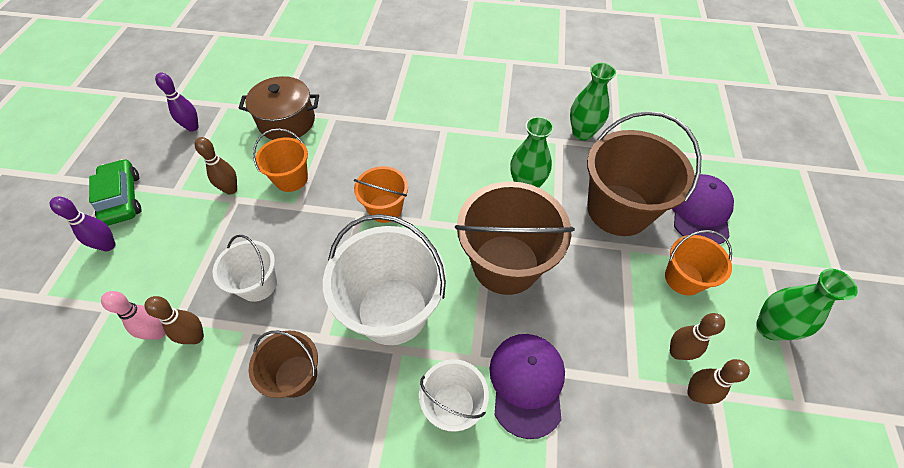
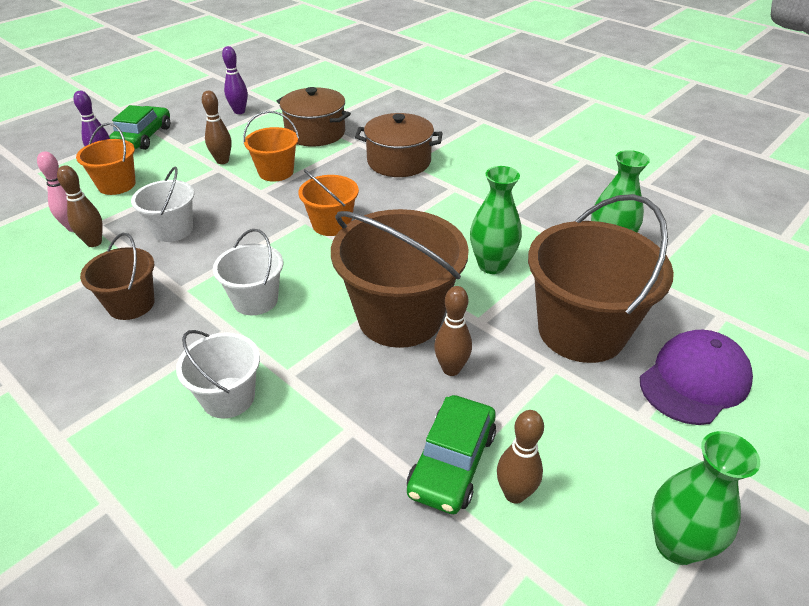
camera: 35 degrees right, 15 degrees down
(382, 121) = (399, 161): none -> brown pot
(392, 311) = (255, 300): white bucket -> white bucket, size x0.54
(527, 383) = (314, 422): purple cap -> none
(629, 355) = (451, 462): none -> green car
(683, 278) = (600, 431): orange bucket -> orange bucket (117, 185)
(695, 394) = (495, 545): brown bowling pin -> brown bowling pin (451, 369)

